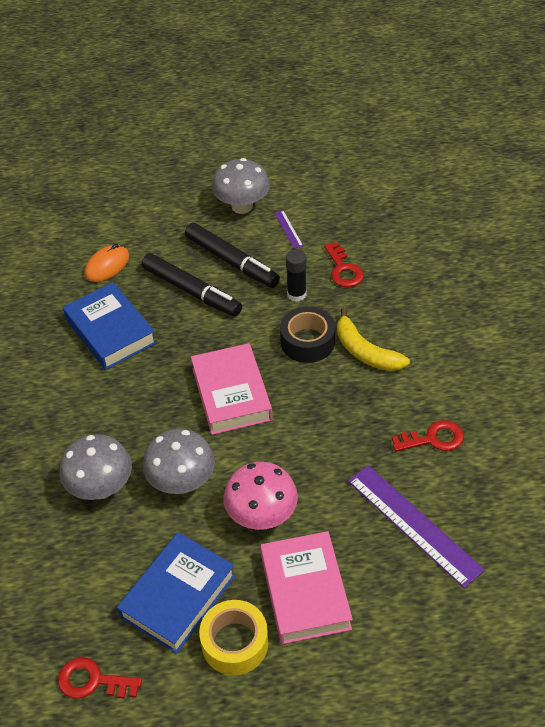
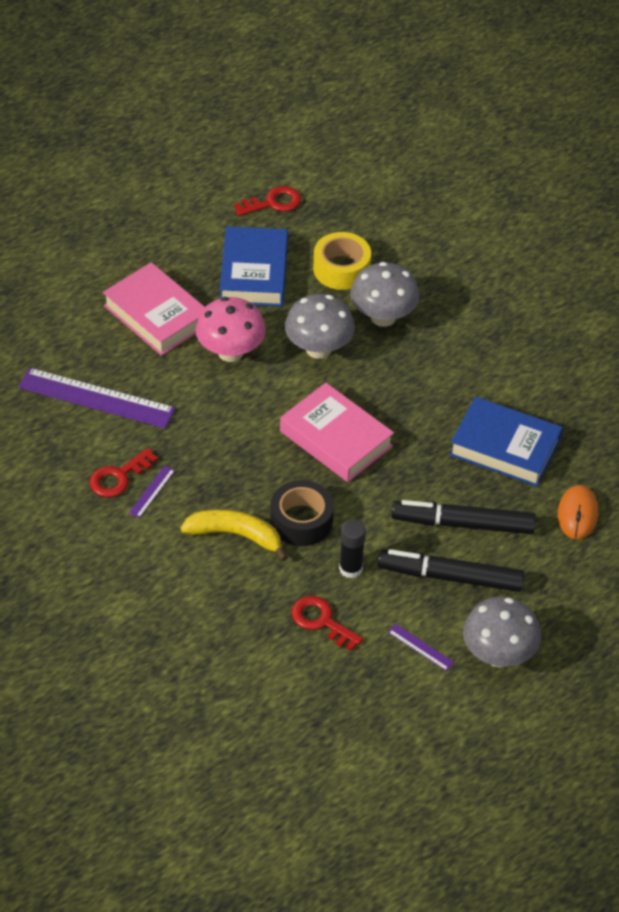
camera: 145 degrees right, 0 degrees up
(235, 643) = (187, 263): yellow tape -> yellow tape (341, 269)
(412, 414) = (152, 491): none -> purple ruler

